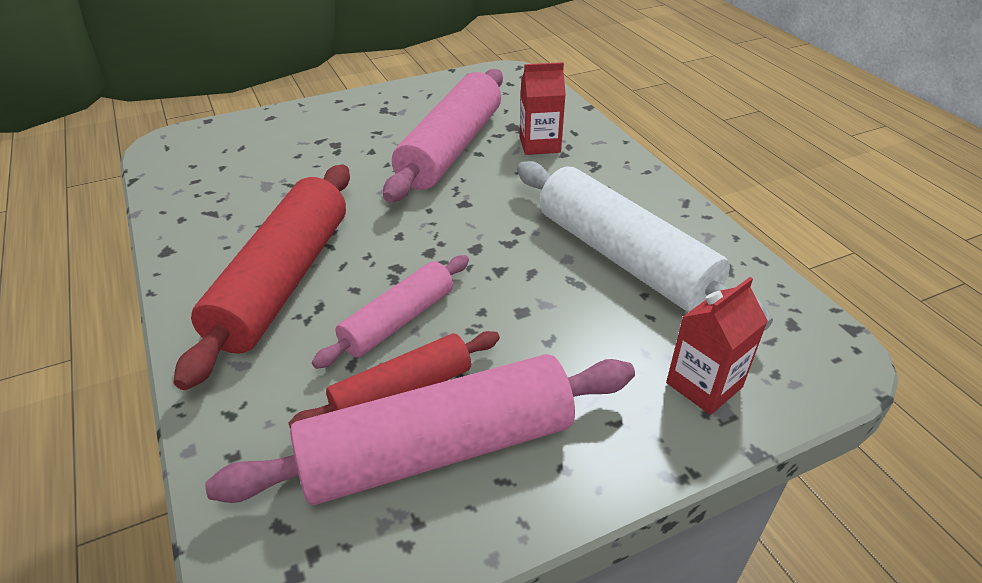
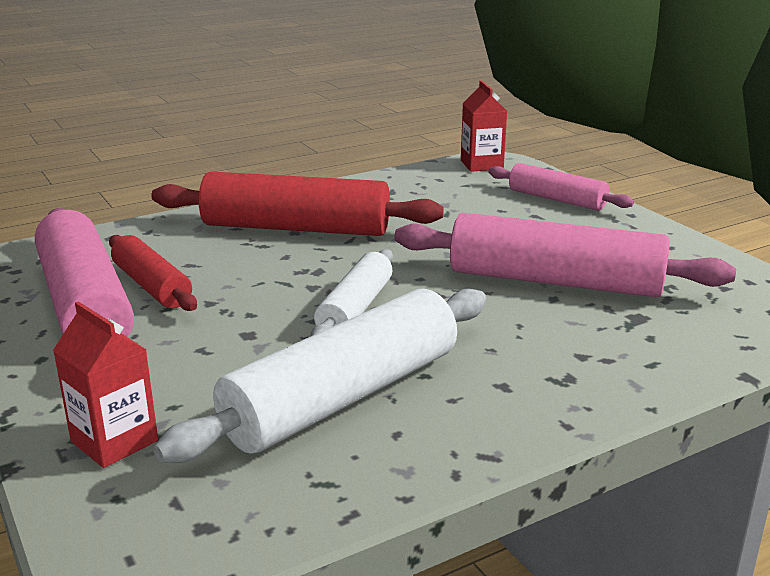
camera: 85 degrees right, 15 degrees down
(398, 320) = (240, 277): pink rolling pin -> pink rolling pin (557, 199)
(481, 247) = (355, 309): none -> white rolling pin
(539, 144) = (598, 337): red carton -> red carton (481, 165)

